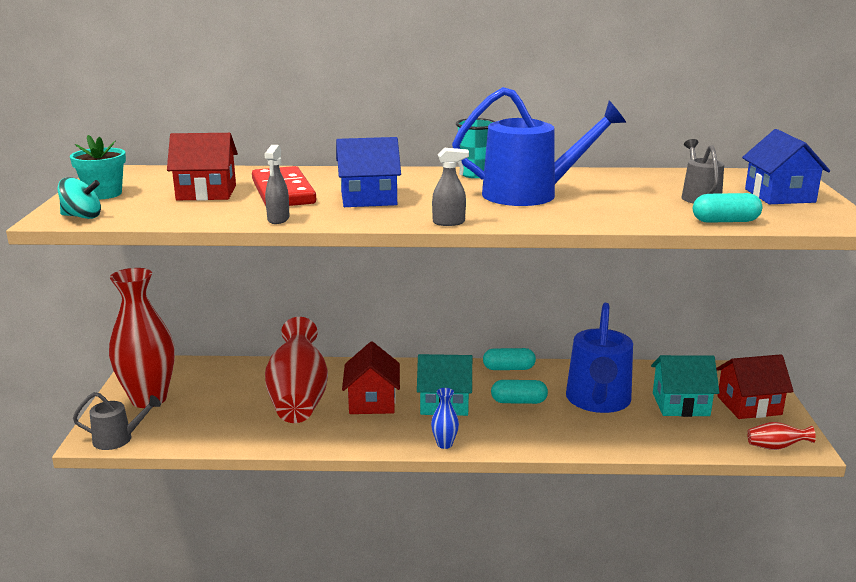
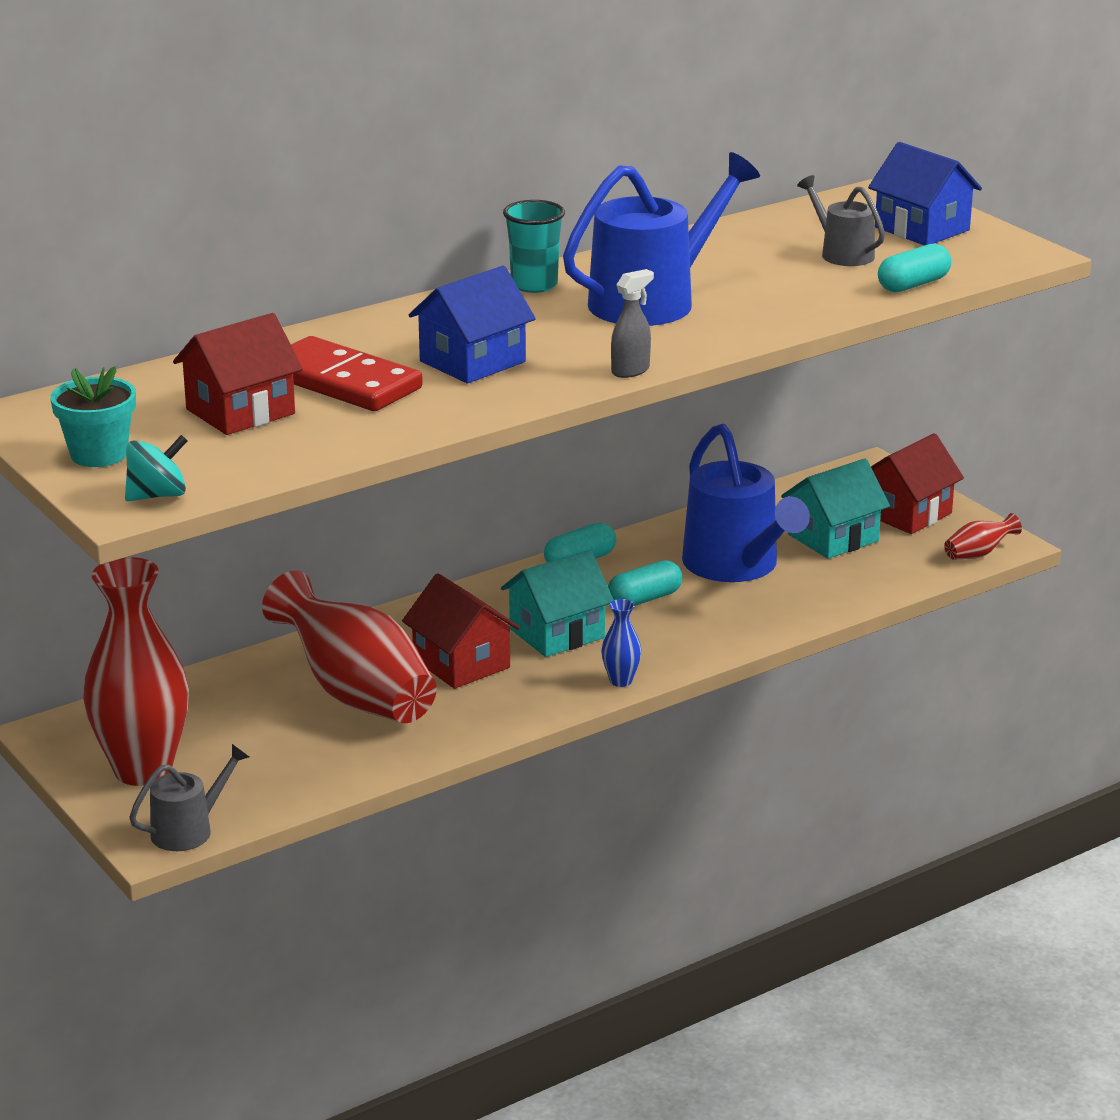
camera: 35 degrees left, 5 degrees up
(278, 219) = (423, 424): grey spray bottle -> none

